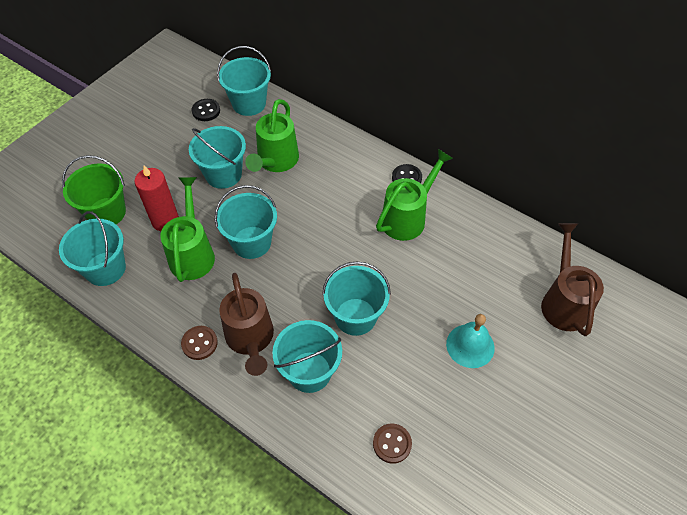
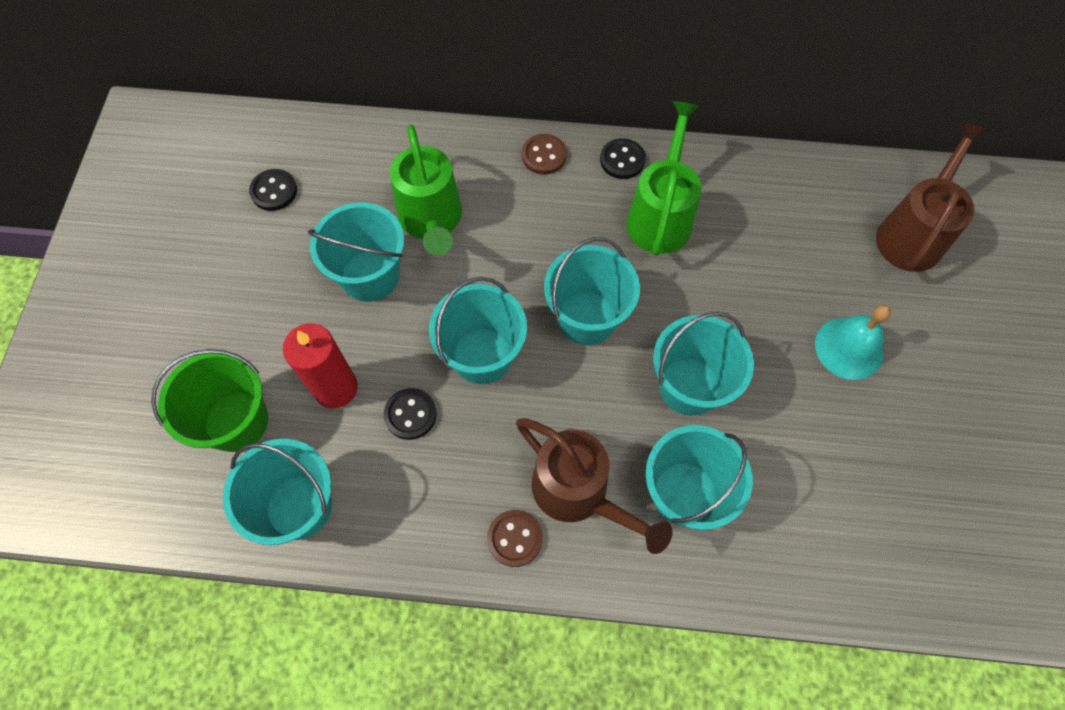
camera: 30 degrees left, 10 degrees up
(192, 253) = (410, 414): green watering can -> black button
(249, 103) = (330, 151): turquoise bucket -> turquoise bucket (587, 318)
(392, 444) = (846, 528): brown button -> brown button (544, 155)
(563, 301) = (913, 233): brown watering can -> brown watering can turned 60 degrees clockwise

